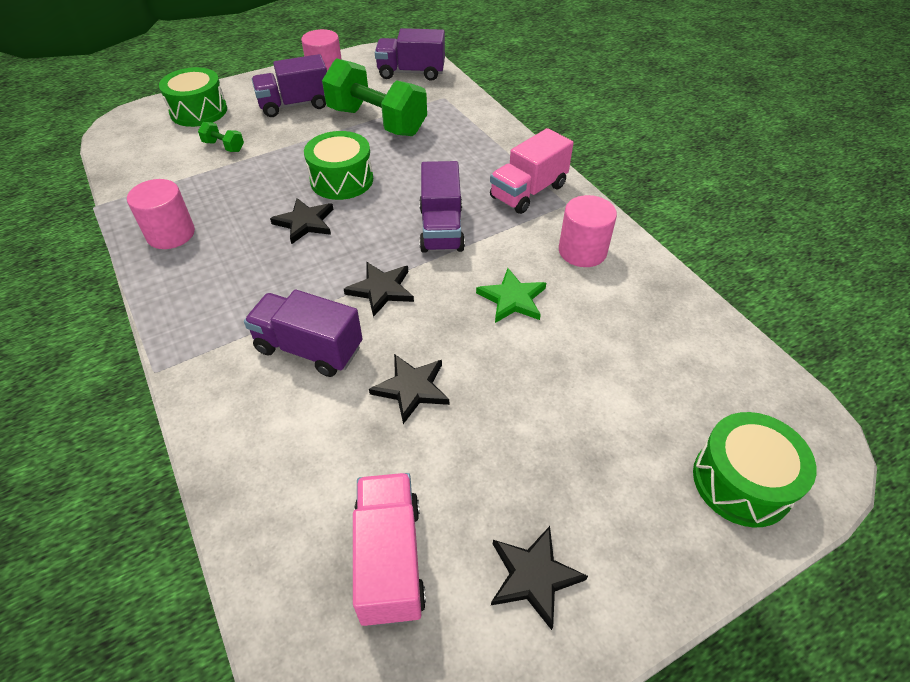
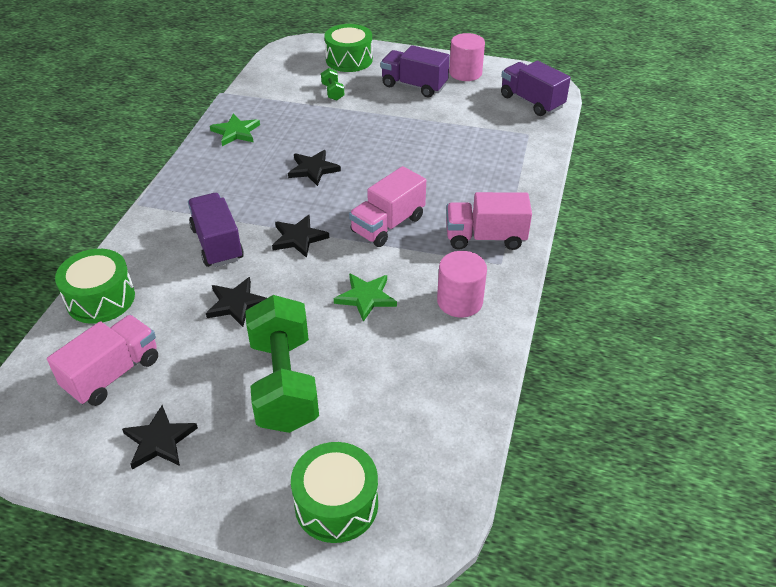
camera: 45 degrees right, 5 degrees down
(171, 234) = (236, 132): pink cylinder -> green star
(342, 180) = (372, 155): green drum -> green drum (100, 299)
(377, 122) = (452, 126): green dumbbell -> green dumbbell (284, 383)
(441, 229) = (388, 225): purple truck -> pink truck

